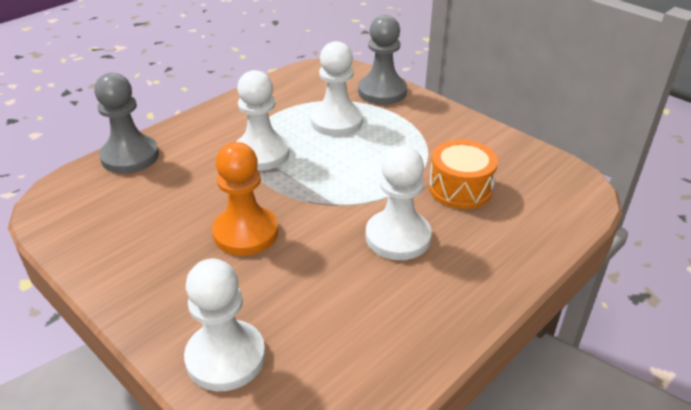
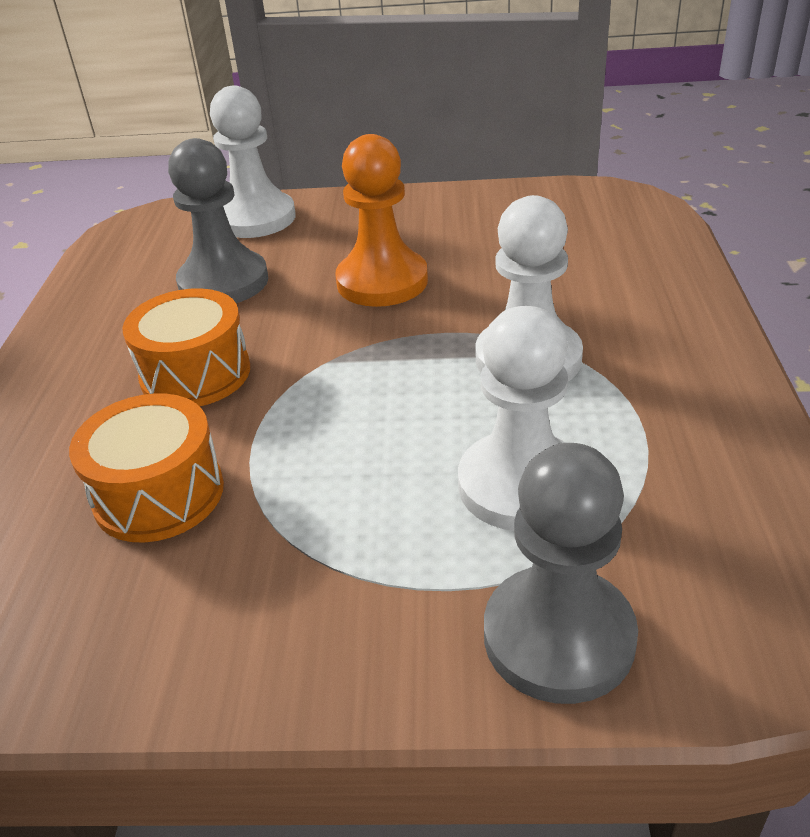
camera: 140 degrees right, 0 degrees up
(130, 156) = (664, 261): grey pawn -> grey pawn (223, 282)
(398, 237) = (195, 374): white pawn -> orange drum

